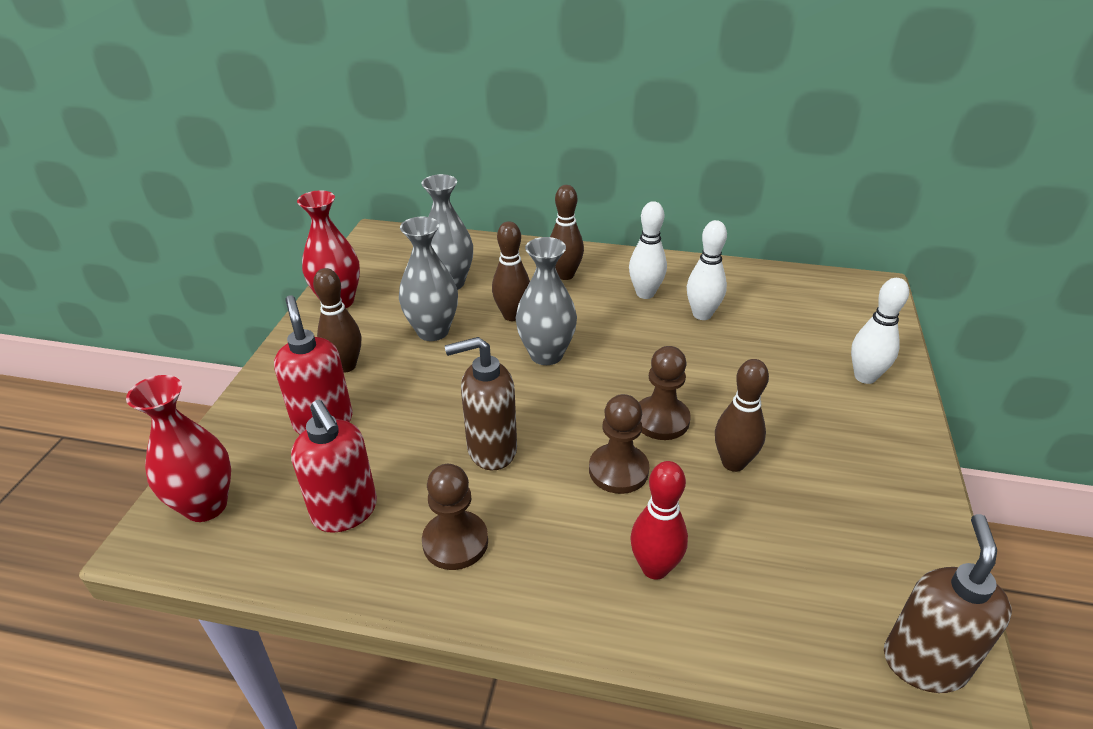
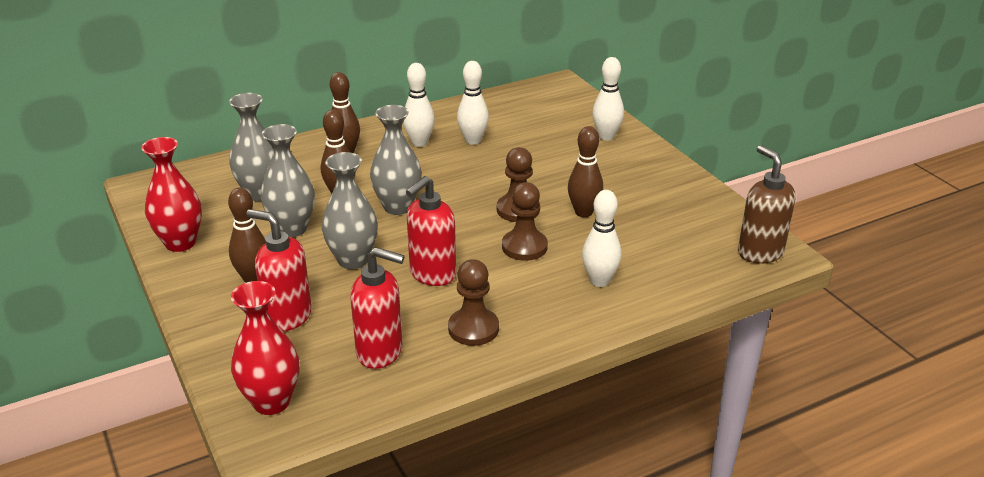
camera: 40 degrees left, 5 degrees down
(442, 392) = (353, 260): none -> grey vase
(491, 450) = (432, 274): brown soap dispenser -> red soap dispenser
(654, 568) = (599, 281): red bowling pin -> white bowling pin

